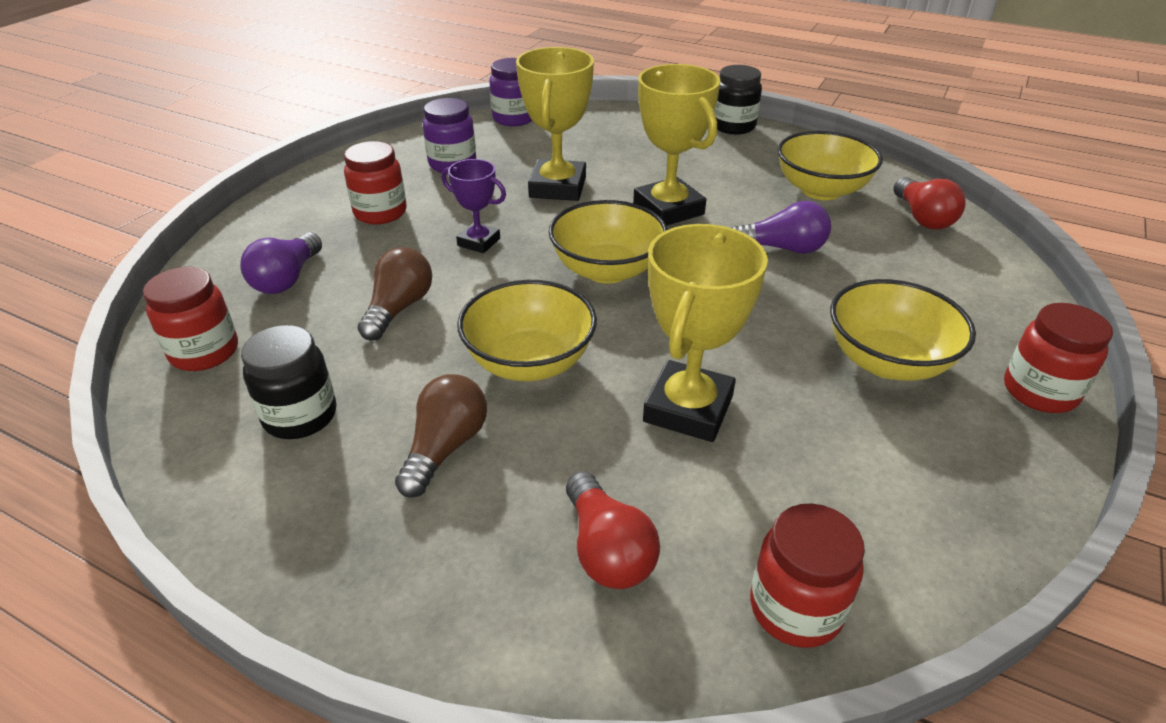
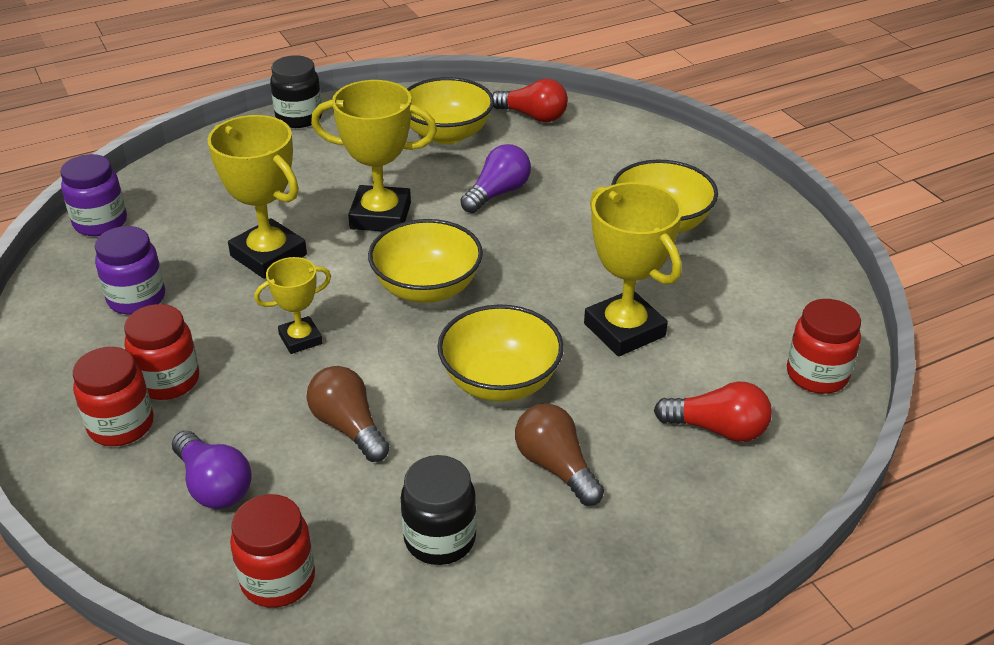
camera: 55 degrees left, 0 degrees up
(479, 242) = (300, 339): purple trophy -> yellow trophy
(1039, 392) = (738, 187): red jar -> red jar (121, 425)

